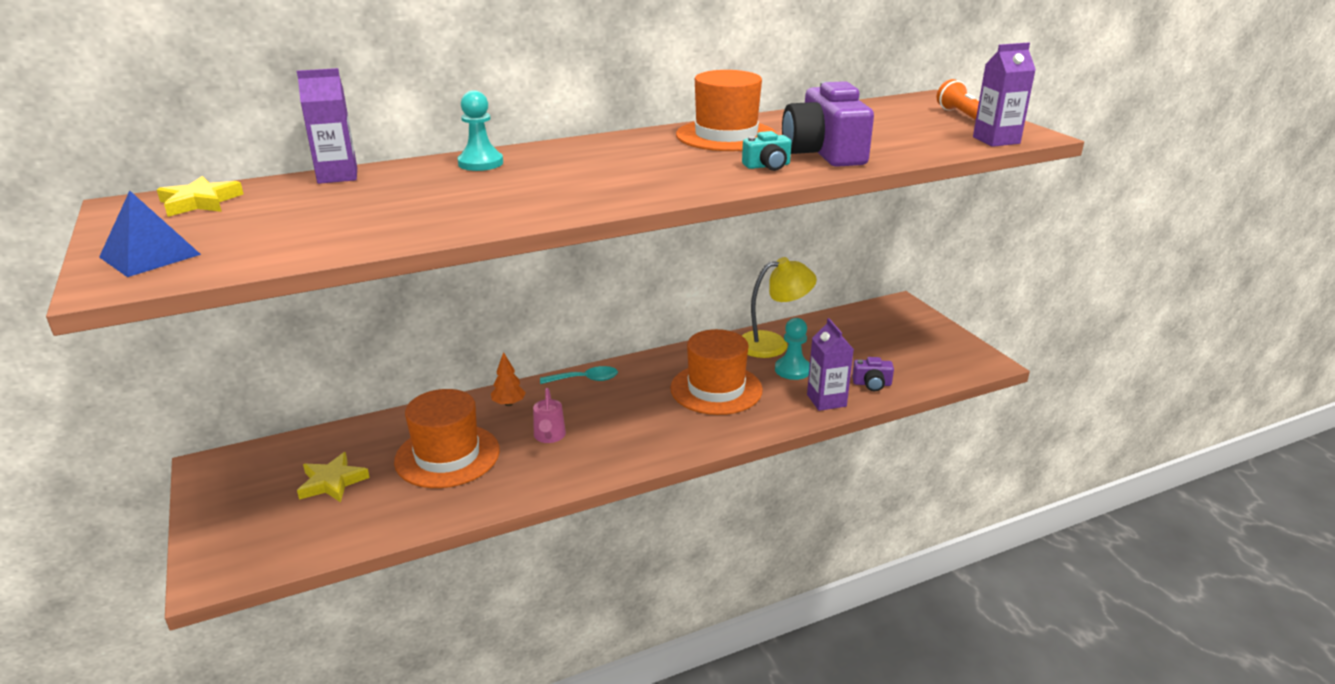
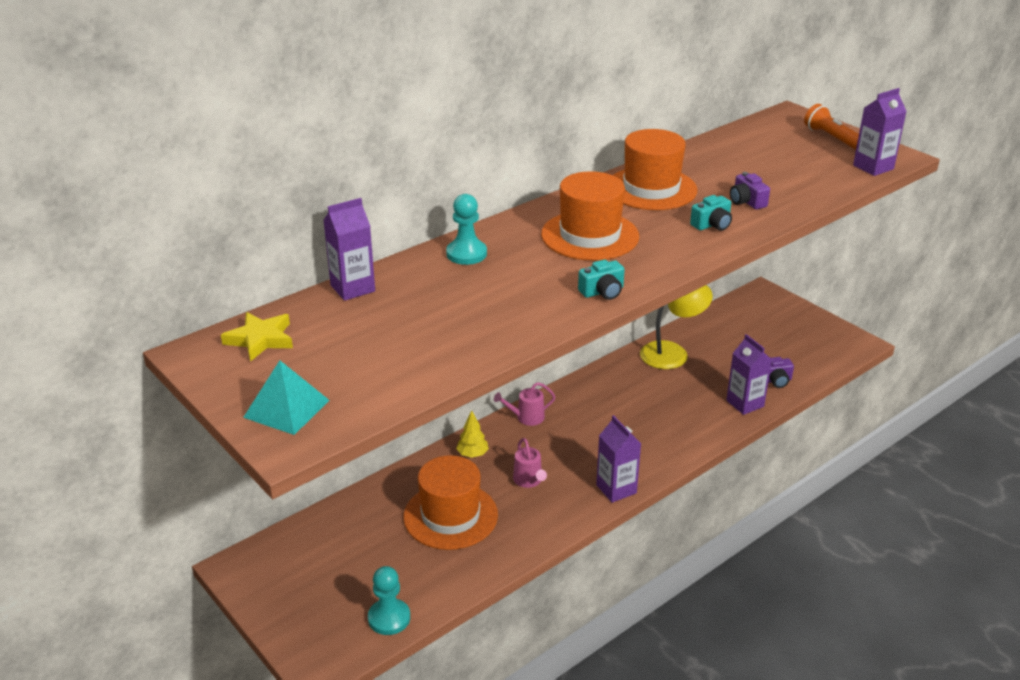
camera: 15 degrees left, 5 degrees up
(150, 255) = (286, 408): blue pyramid -> turquoise pyramid
(332, 482) = (364, 560): yellow star -> none
(509, 404) = (472, 454): orange tree -> yellow tree
(585, 379) = (526, 417): turquoise spoon -> pink watering can
(591, 204) = (602, 292): none -> turquoise camera
(636, 459) = (616, 489): none -> purple carton
(716, 389) = (647, 408): orange hat -> orange hat (590, 235)
(792, 370) = (702, 377): turquoise pawn -> turquoise pawn (389, 618)
(824, 153) = (747, 201): purple camera -> purple camera, size x0.47

